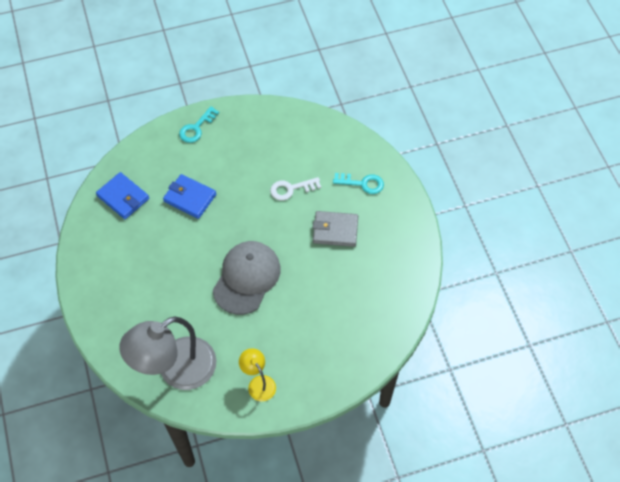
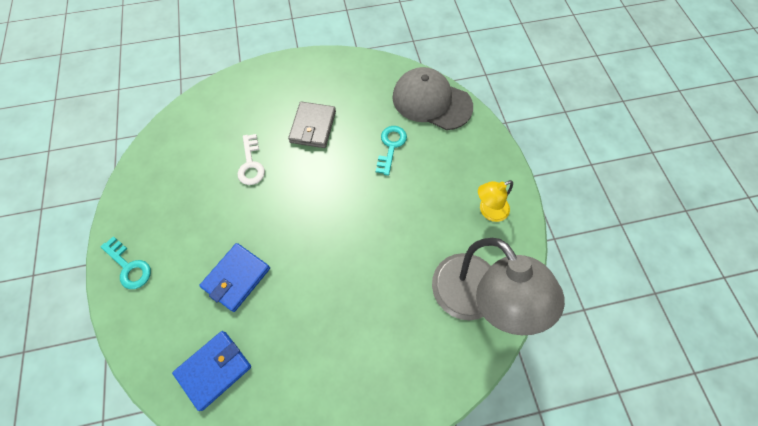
camera: 85 degrees left, 5 degrees up
(246, 278) = (360, 216): grey cap -> grey cap (431, 101)
(362, 183) = (260, 98): turquoise key -> turquoise key (391, 146)

